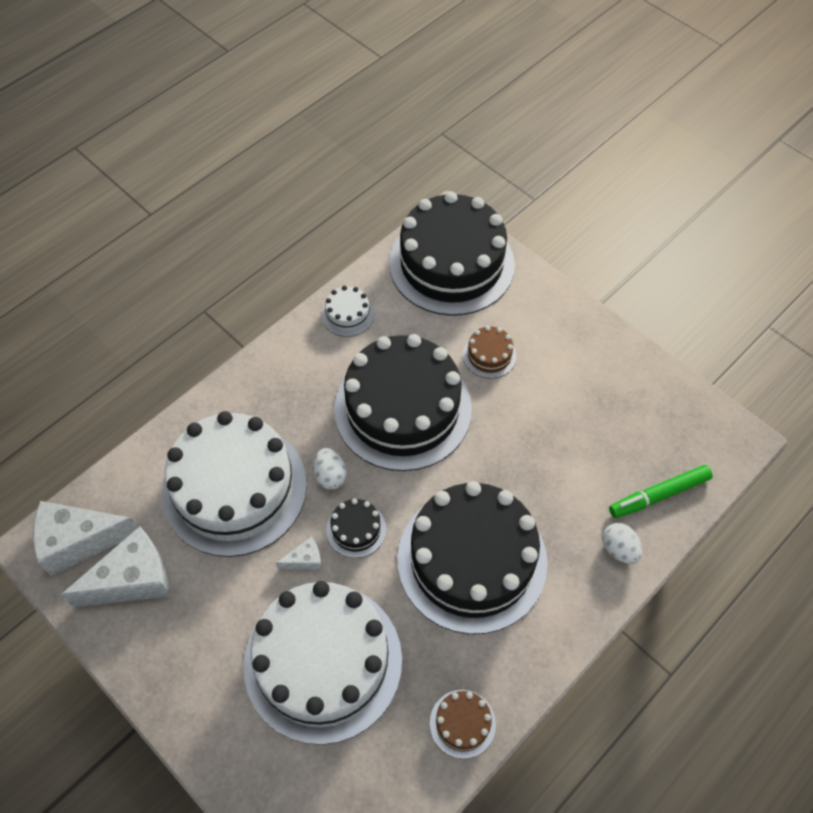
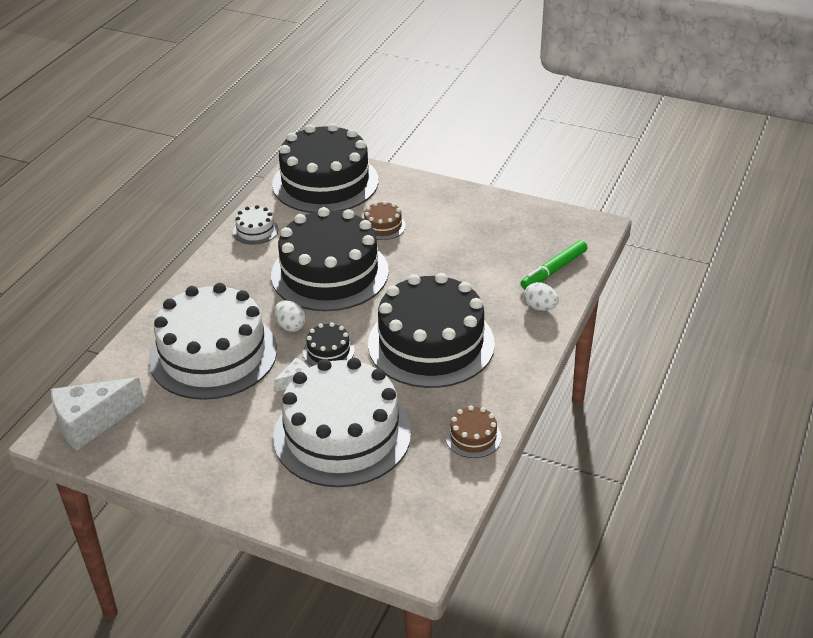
camera: 20 degrees left, 20 degrees down
(133, 579) = (153, 432): white cheese -> none

